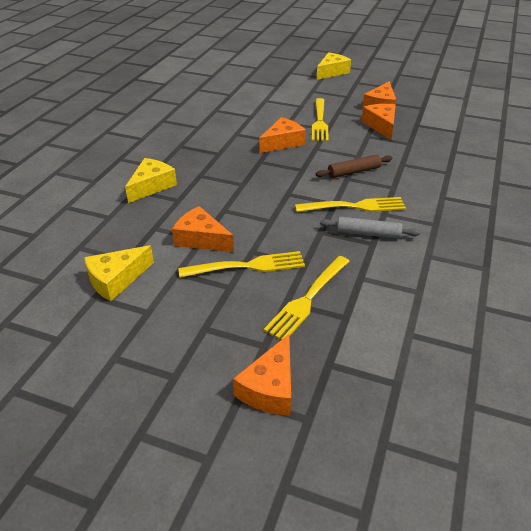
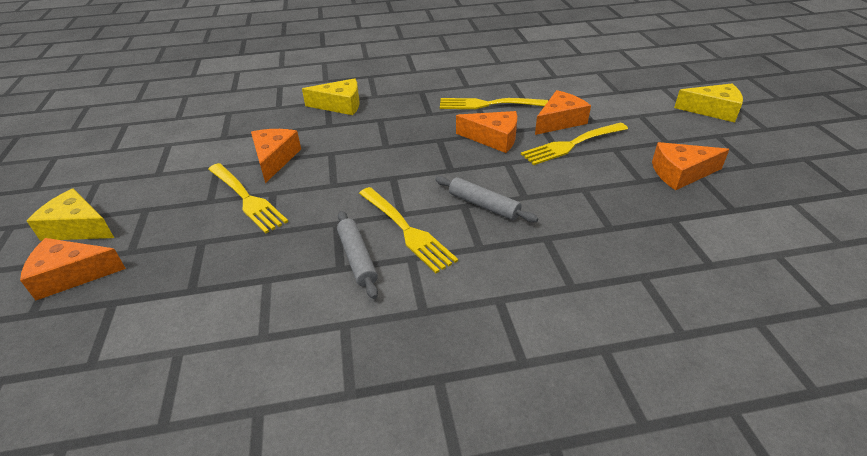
camera: 60 degrees right, 0 degrees up
(116, 279) = (194, 144): yellow cheese -> yellow cheese (78, 227)
(308, 298) = (212, 253): yellow fork -> yellow fork (489, 104)
(354, 172) = (484, 205): brown rolling pin -> grey rolling pin
(381, 126) = (626, 190): orange cheese -> orange cheese (559, 121)

